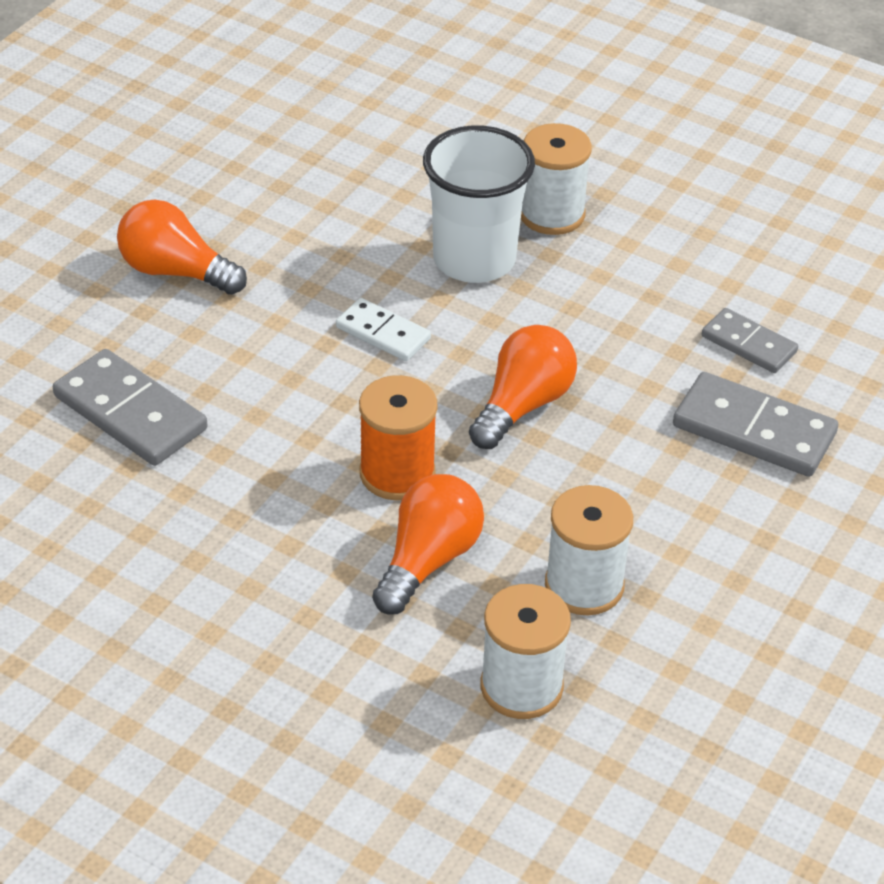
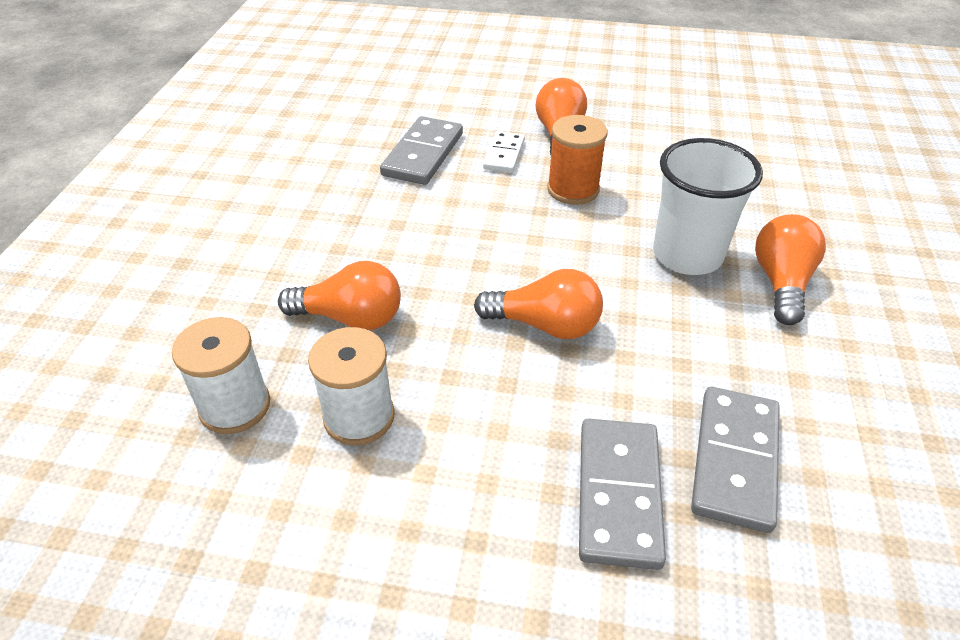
camera: 70 degrees right, 0 degrees up
(383, 333) = (570, 233): white domino -> white domino (504, 155)
(397, 473) = (431, 278): orange spool -> orange spool (573, 189)
(551, 214) = (781, 282): white spool -> orange light bulb
(749, 344) = (735, 460): grey domino -> grey domino, size x1.63

